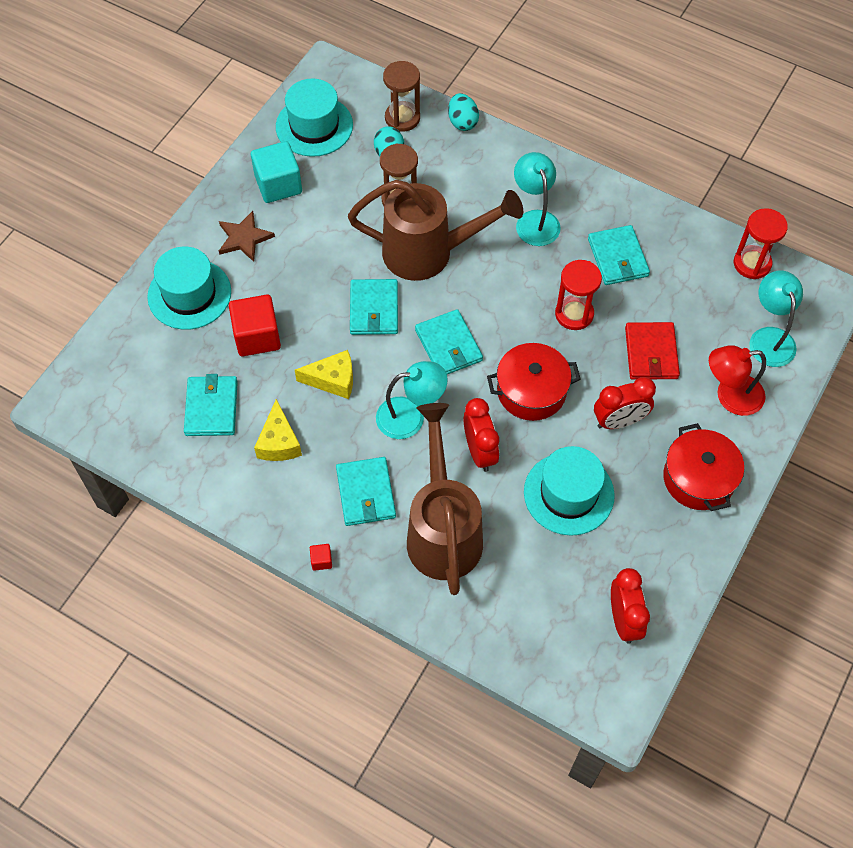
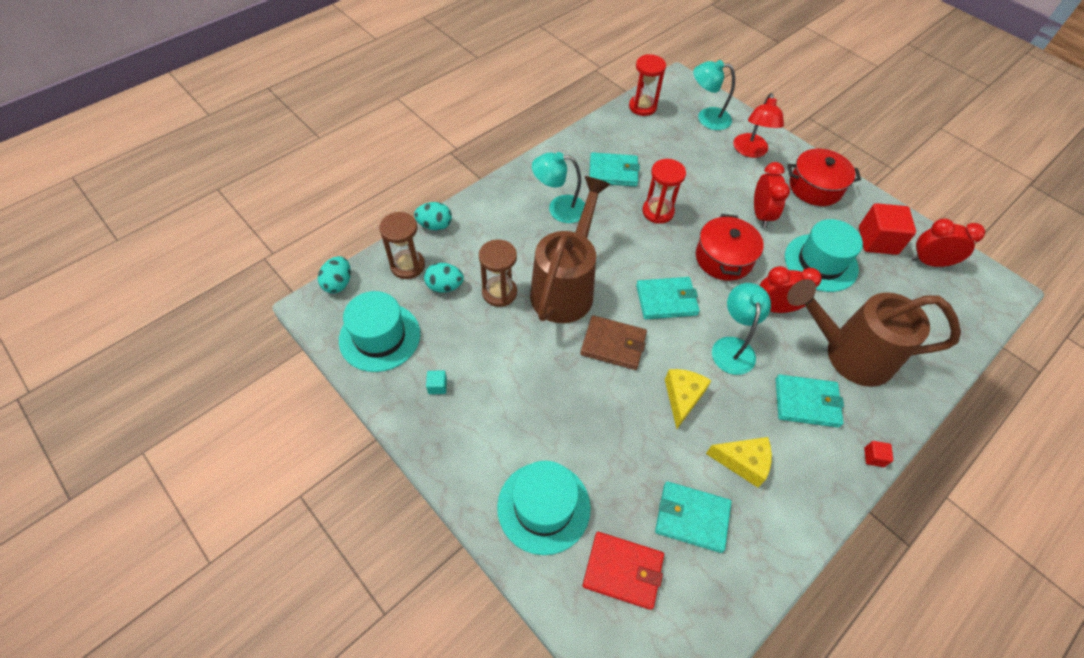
camera: 75 degrees left, 5 degrees down
(244, 238) = (491, 434): brown star -> none
(257, 336) = (616, 452): red cube -> red cube (877, 241)
(278, 184) = (437, 386): turquoise cube -> turquoise cube, size x0.43
(360, 75) = (338, 283): none -> turquoise egg
(374, 309) = (613, 344): turquoise wallet -> brown wallet
(651, 353) = (705, 180): red wallet -> red wallet (623, 571)

